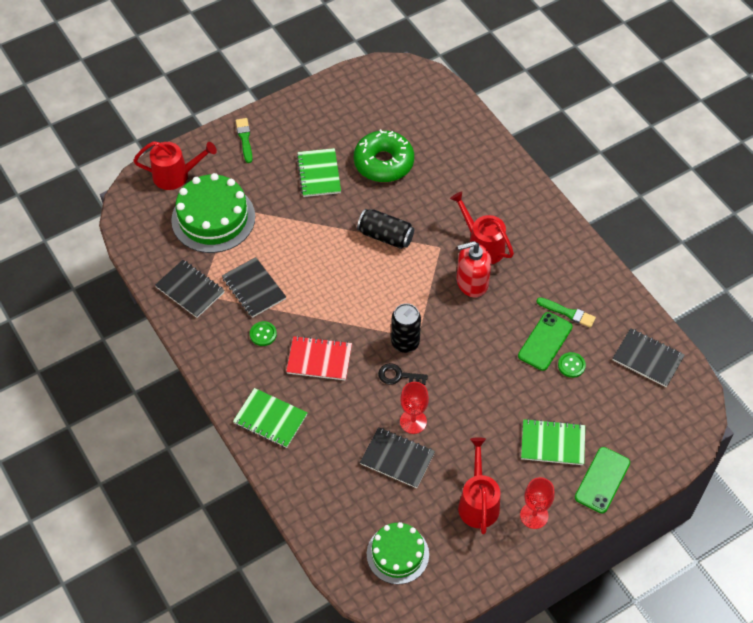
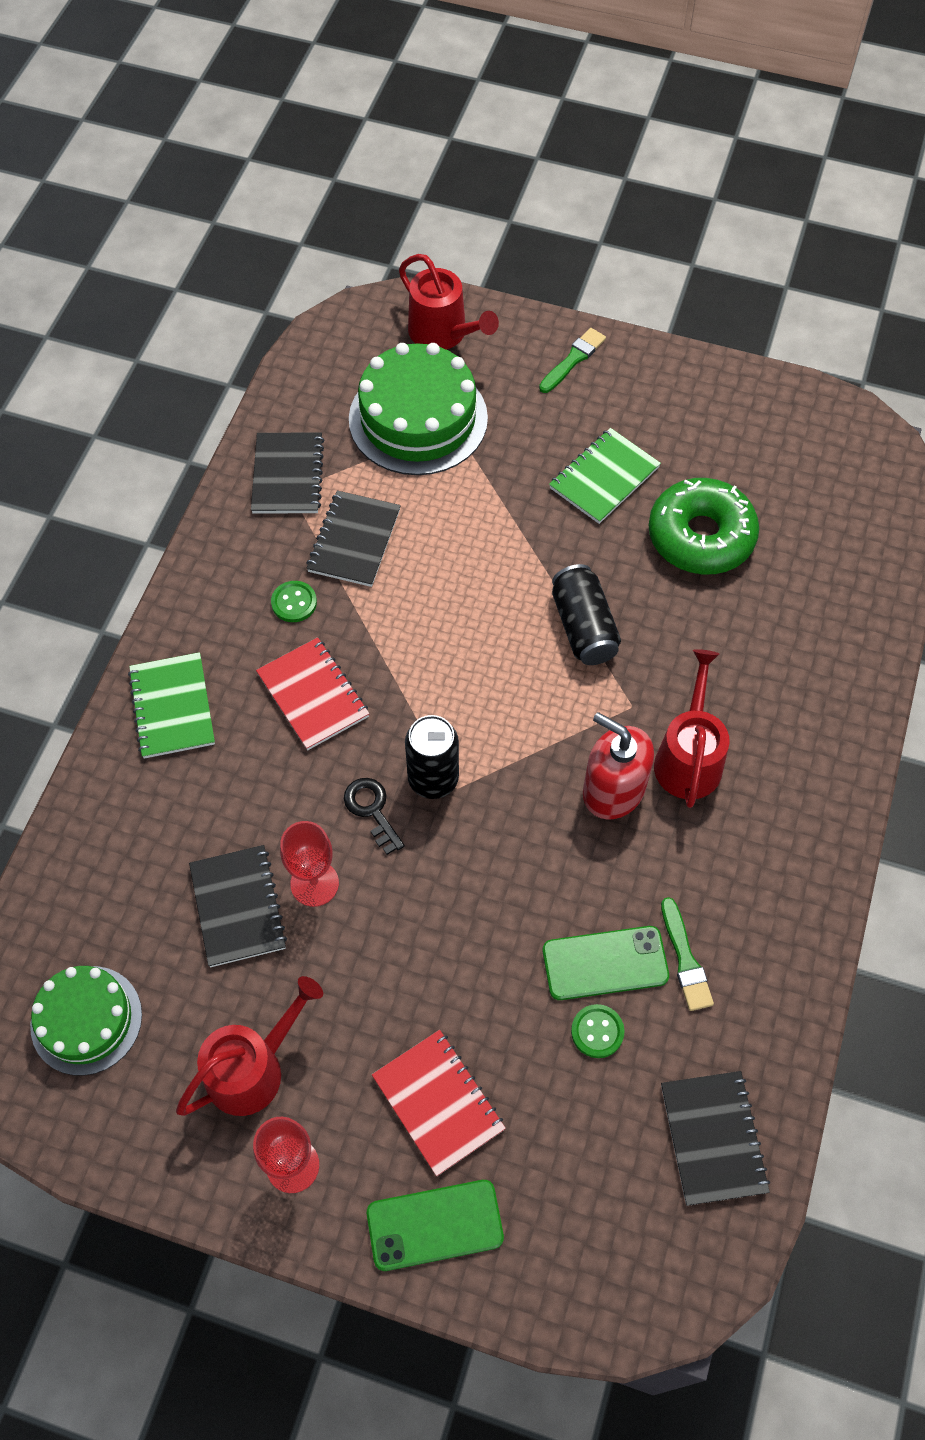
camera: 50 degrees right, 5 degrees up
(552, 443) = (438, 1103): green notebook -> red notebook

